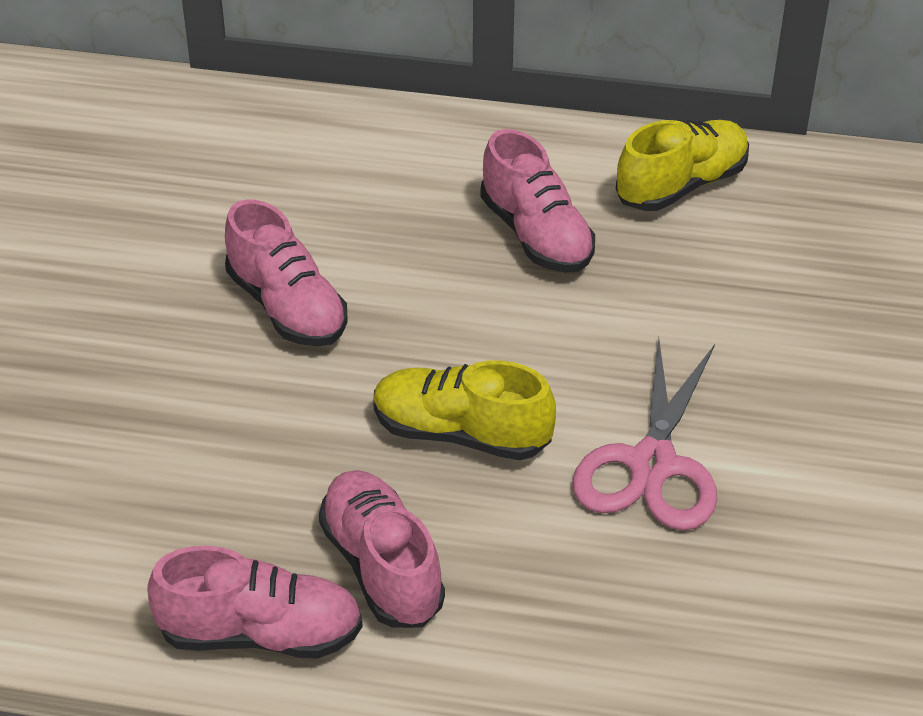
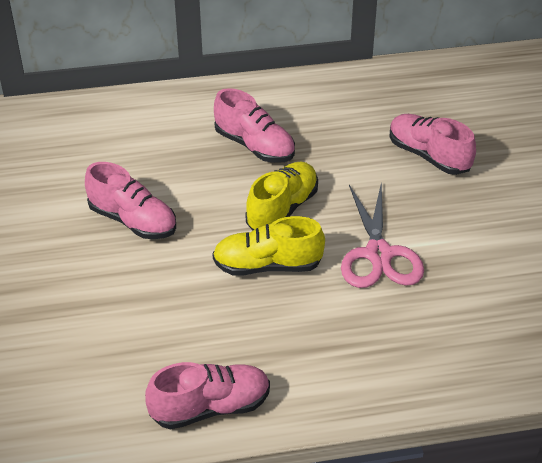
camera: 20 degrees left, 0 degrees up
(382, 567) = (260, 350): pink shoe -> pink shoe (428, 156)
(681, 185) = (320, 100): yellow shoe -> yellow shoe (282, 209)

